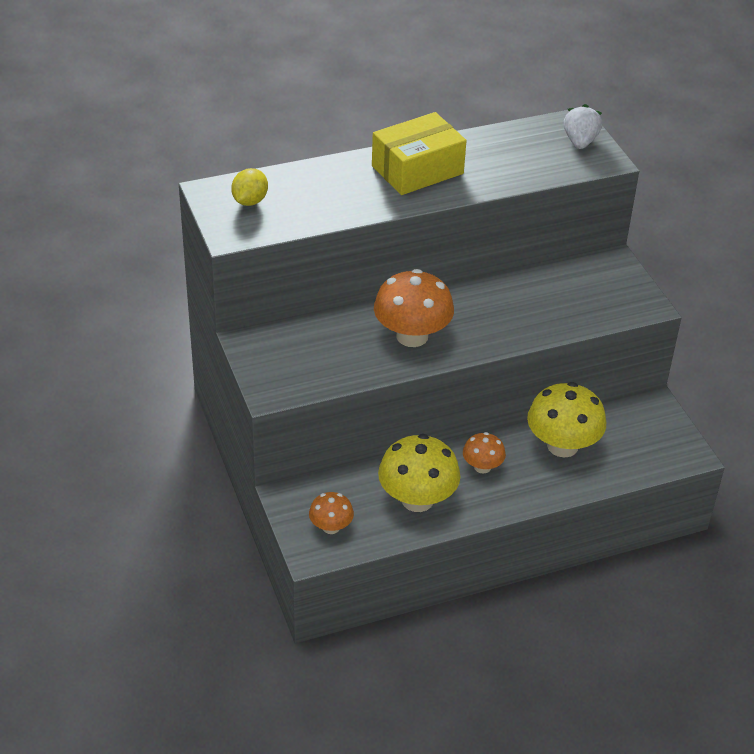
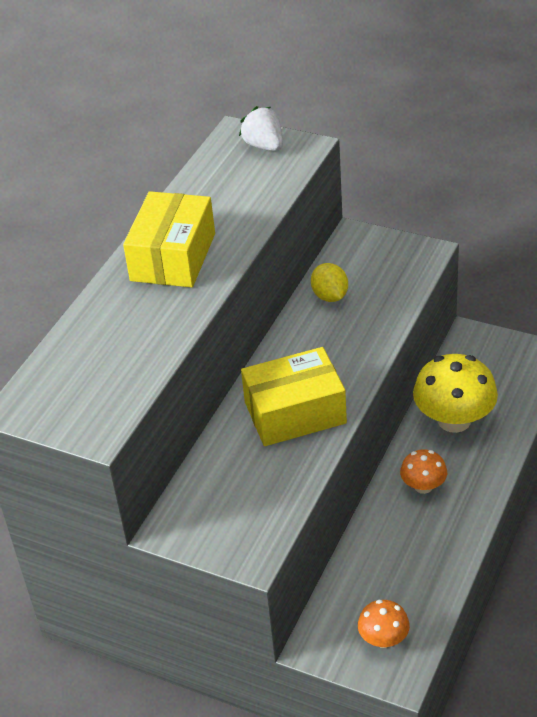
camera: 40 degrees left, 0 degrees up
(250, 201) = (69, 389): yellow lemon -> yellow lemon (330, 296)
(412, 336) = (295, 412): orange mushroom -> yellow box
(417, 499) = (414, 555): yellow mushroom -> none

